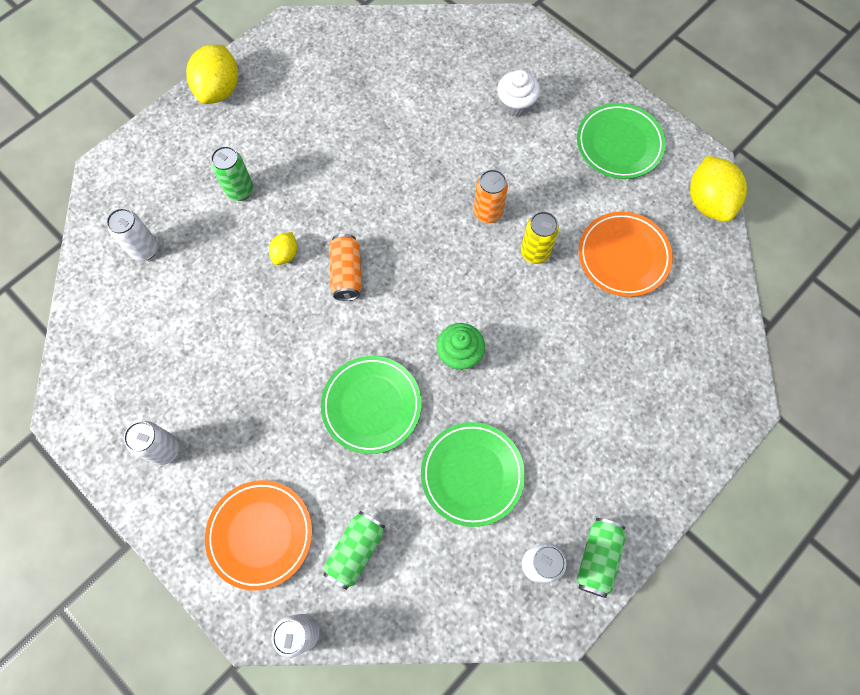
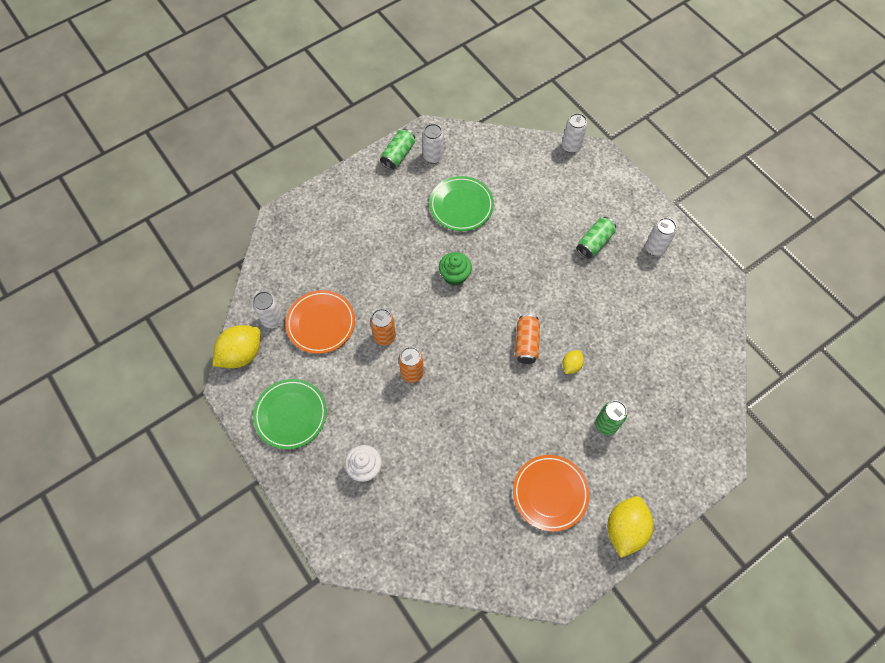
camera: 170 degrees left, 5 degrees down
(145, 249) = (679, 387): white can -> white can (272, 320)
(260, 534) = (593, 194): orange plate -> orange plate (550, 493)
(355, 550) = (537, 178): green can -> green can (594, 242)
(371, 405) = (518, 253): green plate -> none
(534, 252) = (384, 336): yellow can -> orange can
(708, 202) = (241, 354): yellow lemon -> yellow lemon turned 45 degrees clockwise

